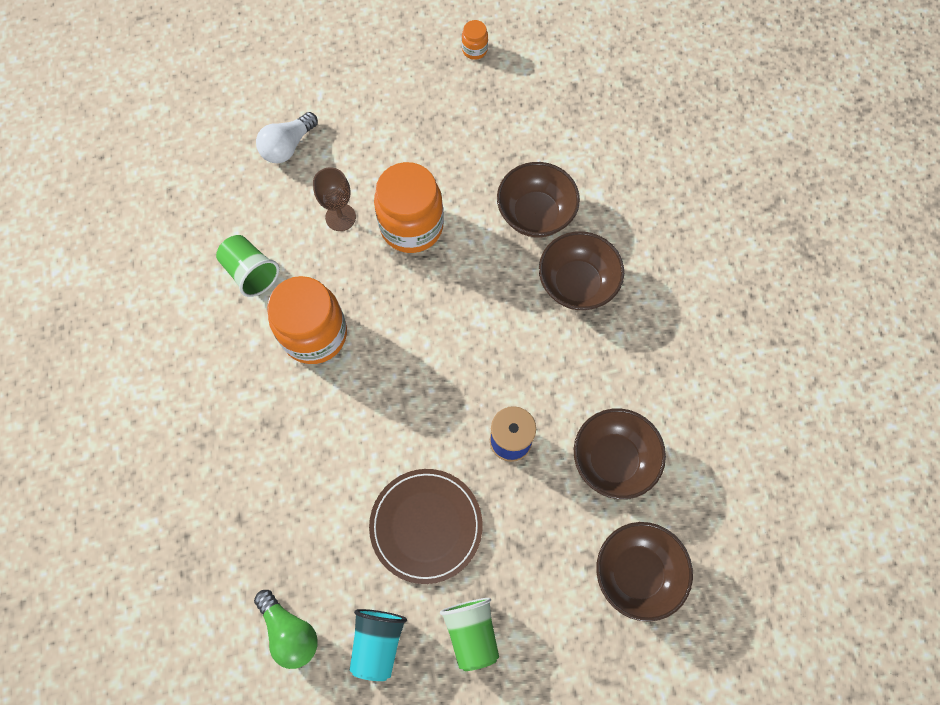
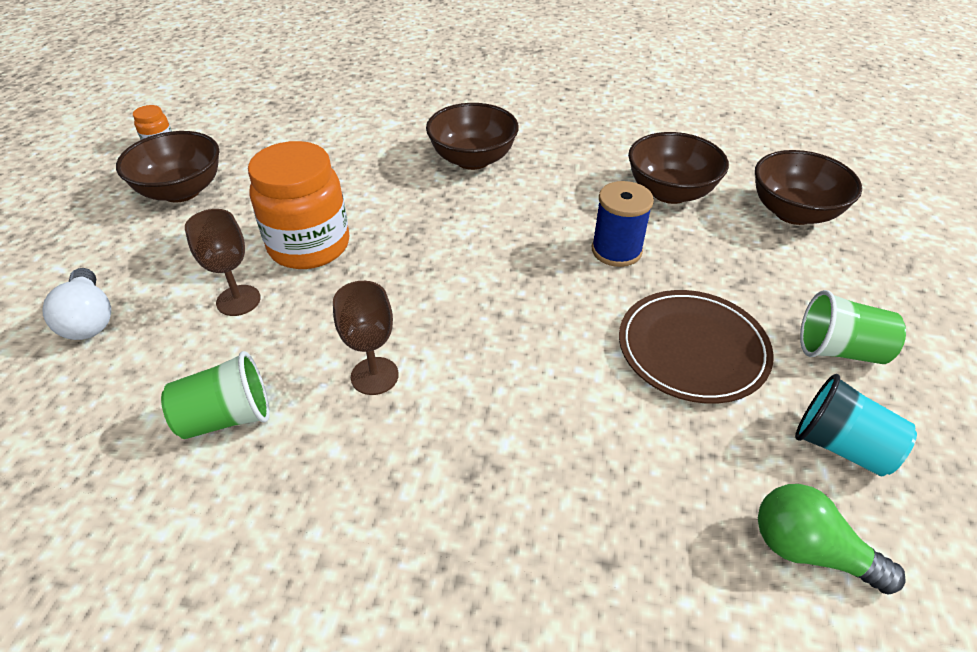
camera: 65 degrees left, 25 degrees down
(290, 631) = (809, 551): green light bulb -> green light bulb turned 135 degrees counterclockwise
(314, 334) = (374, 376): orange jar -> brown goblet
(535, 214) = (378, 161): brown bowl -> brown bowl (181, 191)

